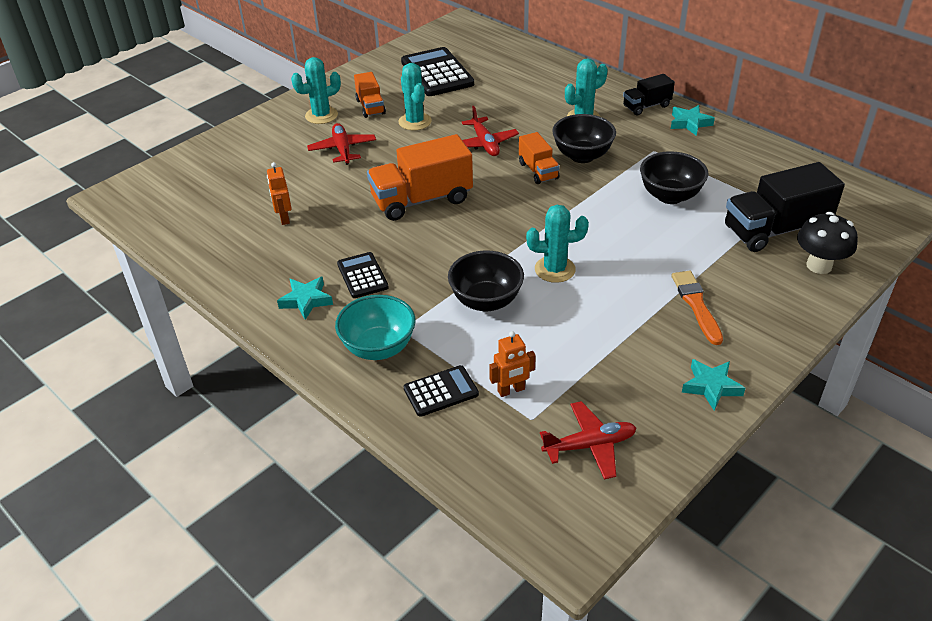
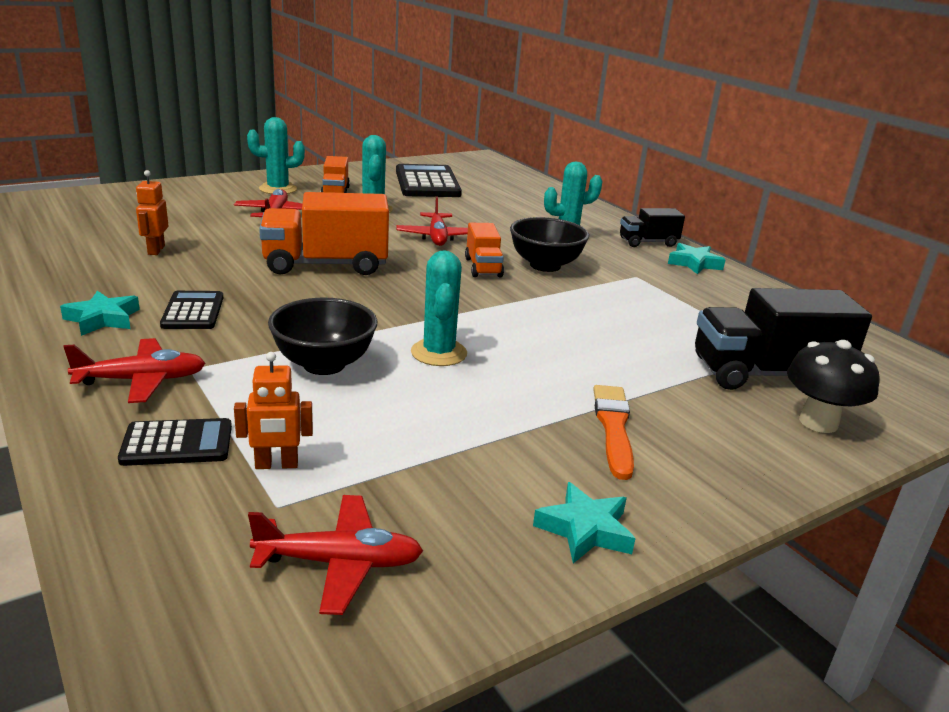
camera: 10 degrees right, 15 degrees down
(378, 348) = (142, 380): turquoise bowl -> red plane
(555, 269) = (439, 353): turquoise cactus -> turquoise cactus turned 75 degrees clockwise
(670, 196) = (635, 317): black bowl -> none

